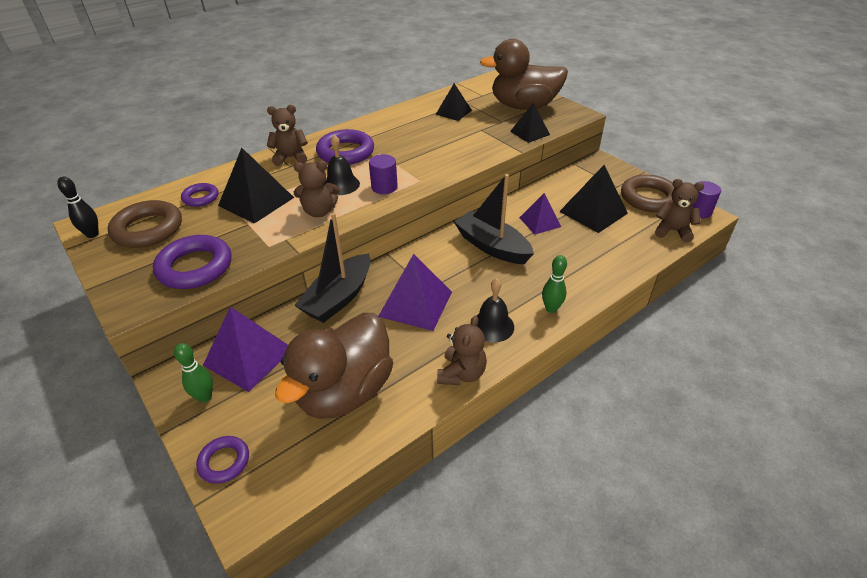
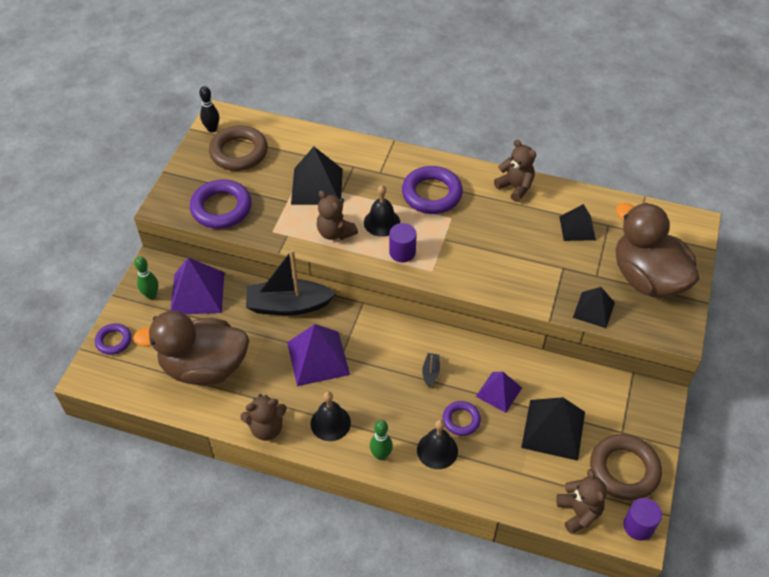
camera: 55 degrees right, 10 degrees up
(201, 198) = (295, 151): purple ring -> purple ring (461, 420)
(290, 157) = (392, 164): brown teddy bear -> brown teddy bear (515, 187)
(492, 246) = (431, 372): black boat -> black boat, size x0.42
(570, 275) = (437, 450): none -> black bell

